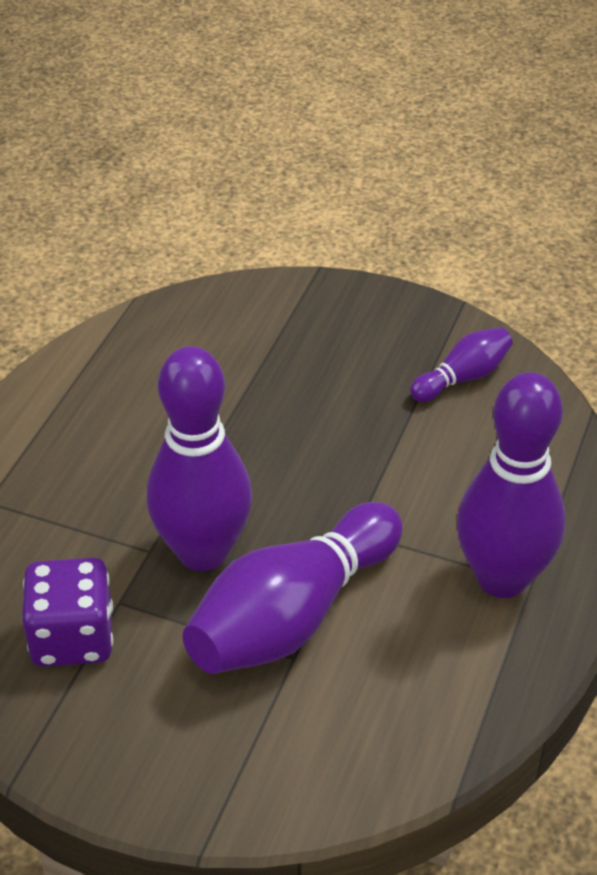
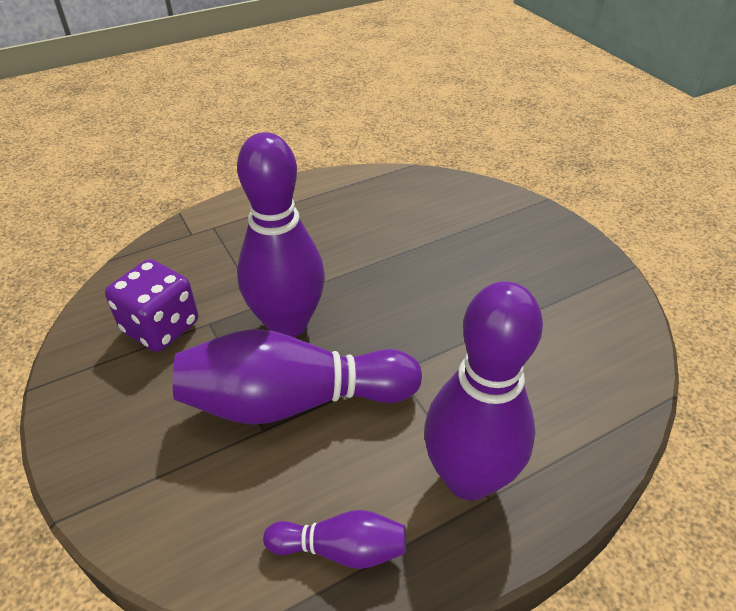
camera: 40 degrees right, 0 degrees up
(463, 377) = (583, 315): purple bowling pin -> purple bowling pin (341, 549)

